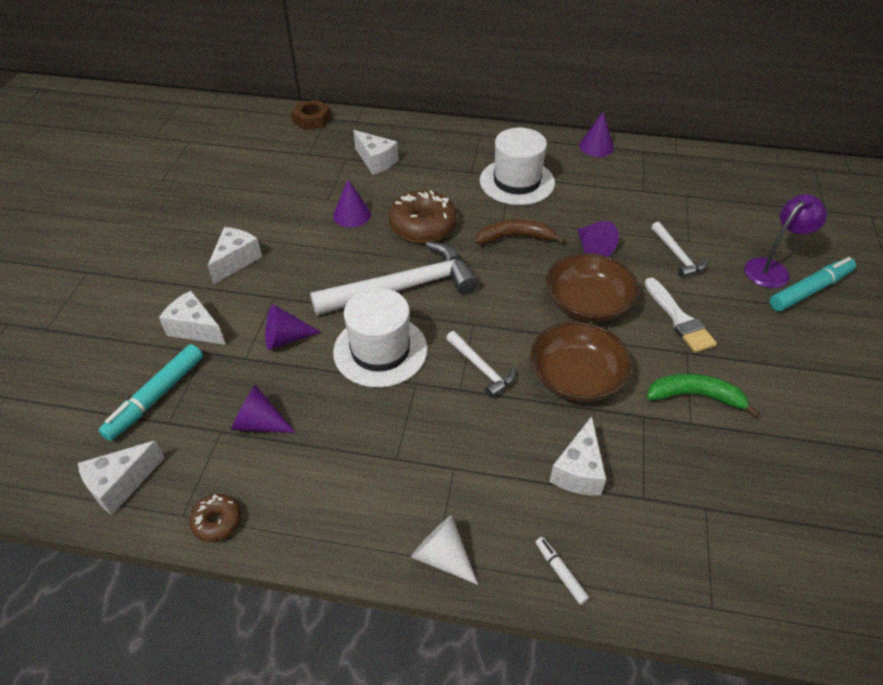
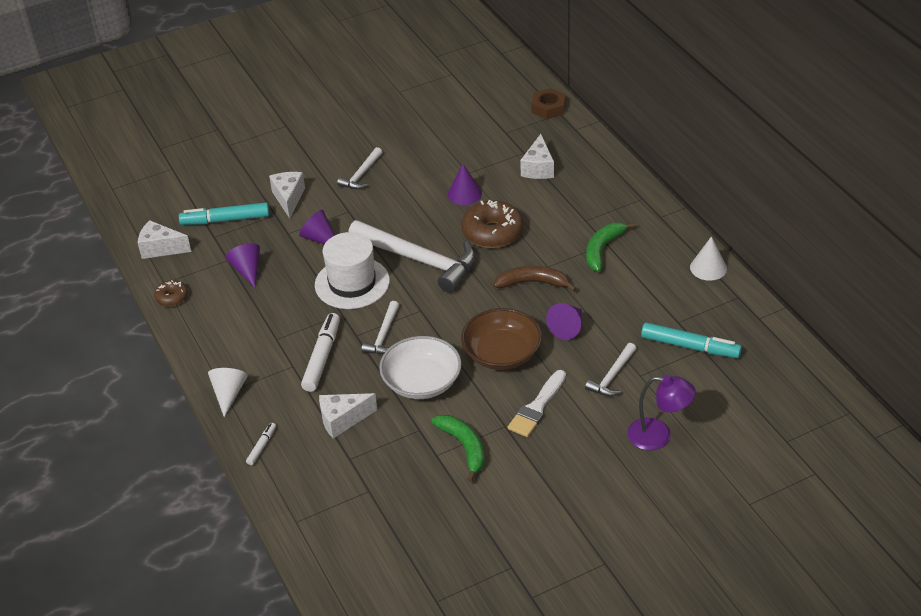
camera: 55 degrees right, 5 degrees down
(236, 261) = (361, 175): white cheese -> white hammer
(465, 435) = (322, 357): none -> white marker
(515, 237) = (533, 283): brown banana -> brown banana turned 45 degrees counterclockwise
(517, 182) = (602, 249): white hat -> green banana
(576, 377) = (422, 382): brown bowl -> white bowl
(596, 146) = (708, 268): purple cone -> white cone
(810, 290) = (655, 467): turquoise marker -> turquoise marker (690, 346)

